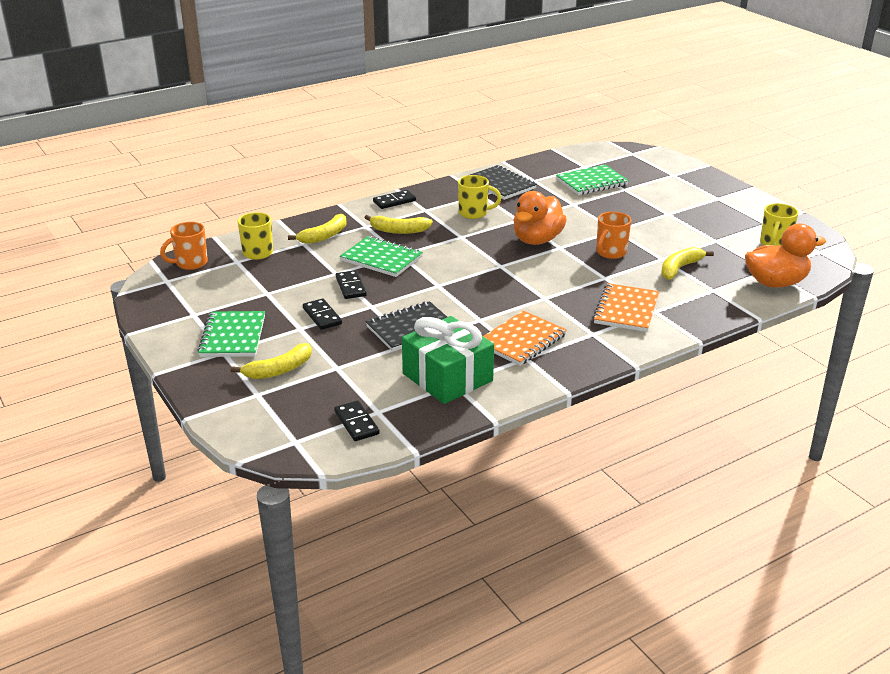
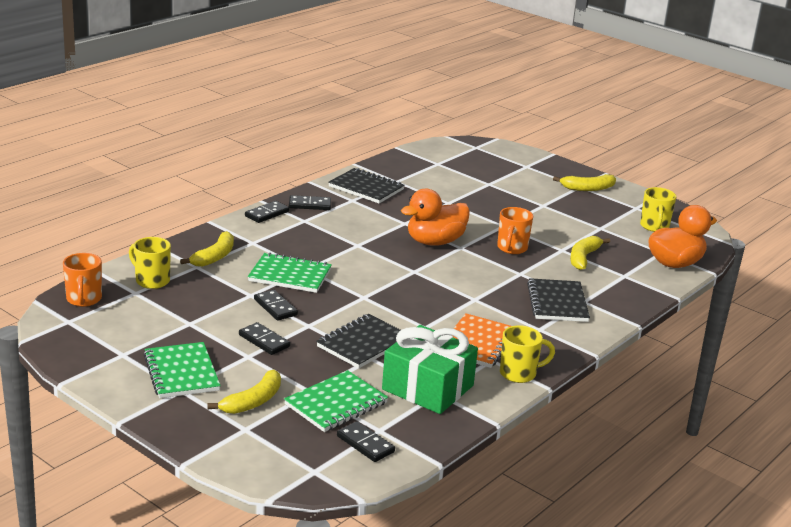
camera: 20 degrees left, 5 degrees down
(190, 263) = (84, 300): orange mug -> orange mug turned 45 degrees counterclockwise
(399, 230) = (290, 244): yellow banana -> yellow banana (588, 188)
(438, 196) = (309, 205): none -> black domino
(474, 213) = (356, 220): yellow mug -> yellow mug (519, 374)
(537, 240) = (435, 242): orange duck -> orange duck turned 45 degrees clockwise
(591, 182) = (454, 179): green notebook -> green notebook (336, 404)
(626, 310) = (557, 303): orange notebook -> black notebook

